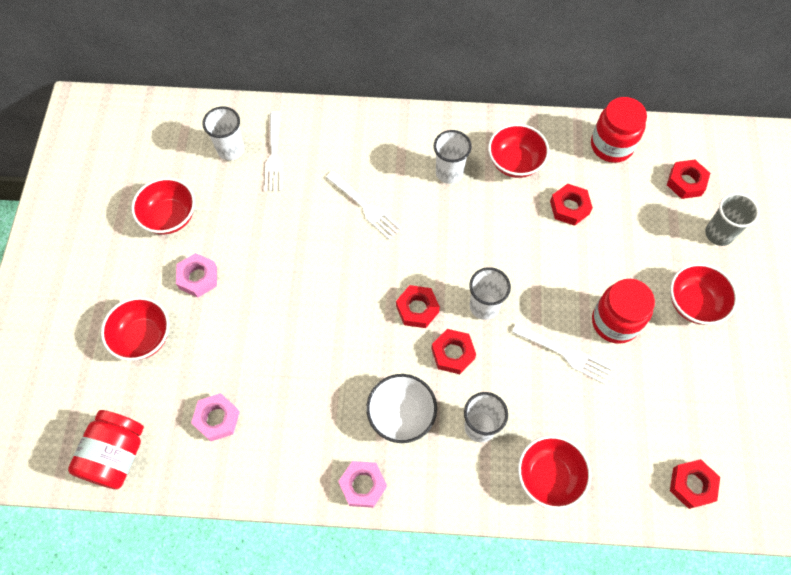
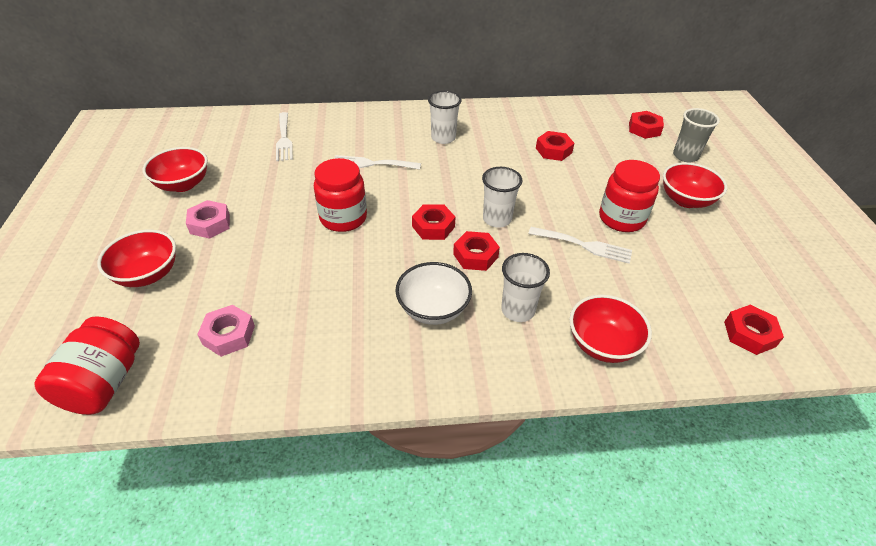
camera: 10 degrees left, 20 degrees down
(231, 150) = (243, 138): white cup -> none
(362, 485) = (401, 377): pink nut -> none
(365, 207) = (372, 164): white fork -> white fork turned 150 degrees clockwise
(515, 162) = (498, 128): red bowl -> none
(611, 146) = (575, 113): red jar -> red jar (343, 218)

